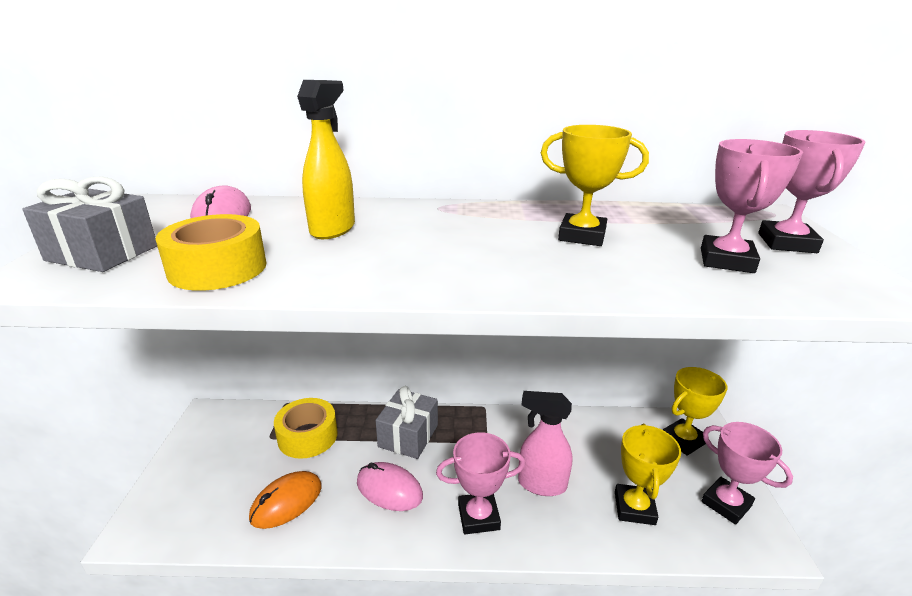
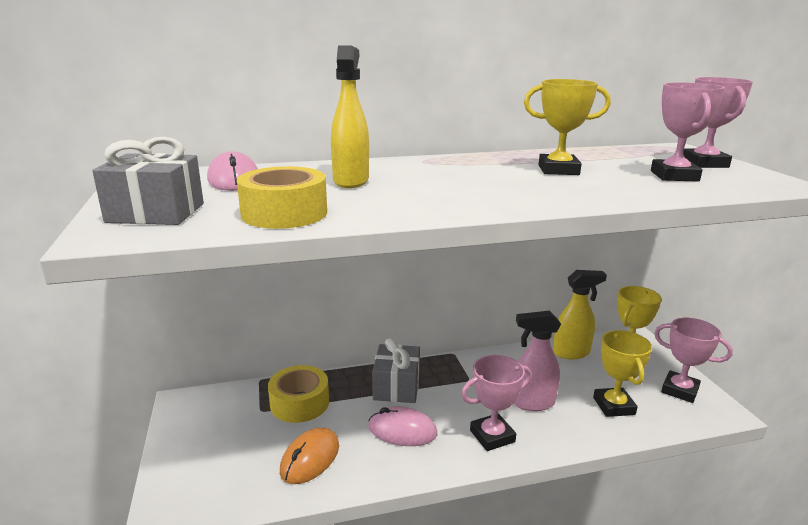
camera: 15 degrees left, 5 degrees down
(615, 429) = (571, 353): none -> yellow spray bottle

